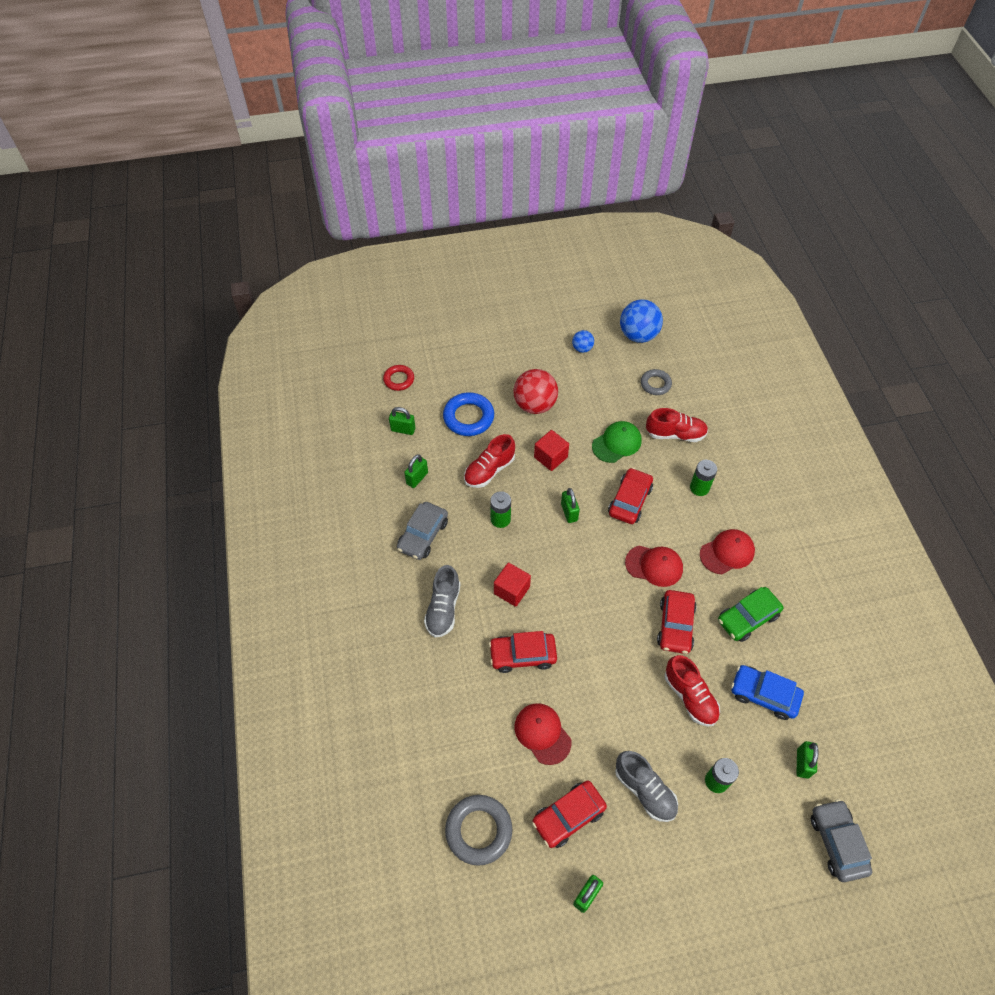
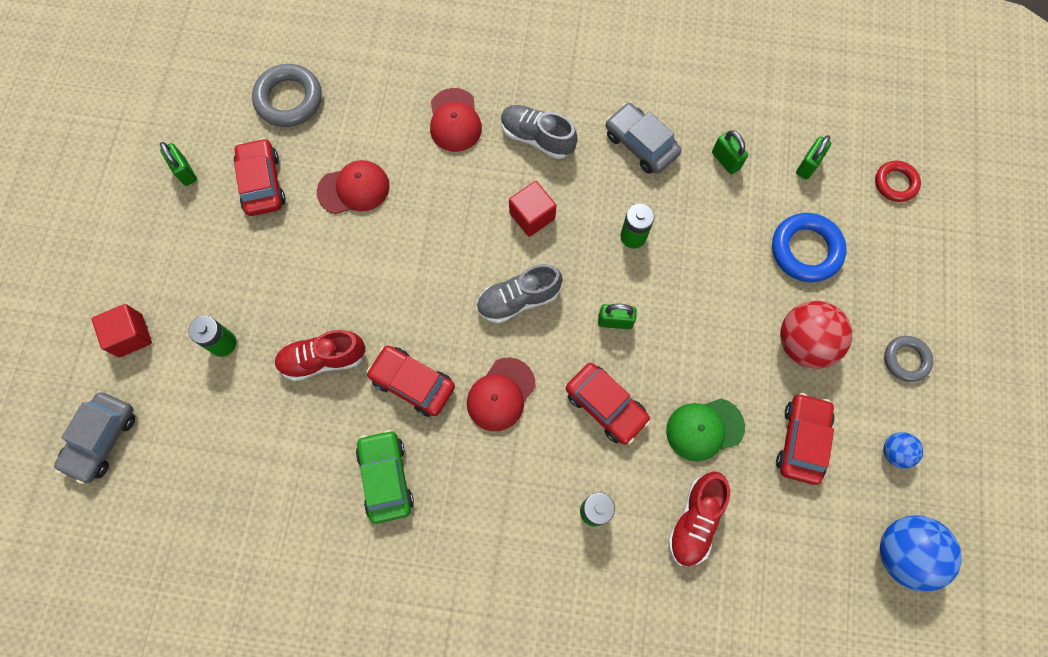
camera: 110 degrees right, 15 degrees up
(489, 470) = (711, 247): red shoe -> none
(522, 655) = (448, 200): red car -> red car (801, 440)
(550, 457) = (708, 331): red cube -> red cube (131, 335)
(617, 443) = (704, 429): green cap -> green cap turned 90 degrees clockwise
(645, 790) = (250, 266): grey shoe -> grey shoe (518, 300)
(655, 384) = (796, 534): grey ring -> grey ring (906, 360)
(727, 552) = (483, 498): red cap -> red cap (454, 120)
(764, 695) = (286, 446): blue car -> none
(802, 763) = (194, 448): green padlock -> none
(837, 842) = (102, 439): grey car -> grey car turned 105 degrees clockwise

